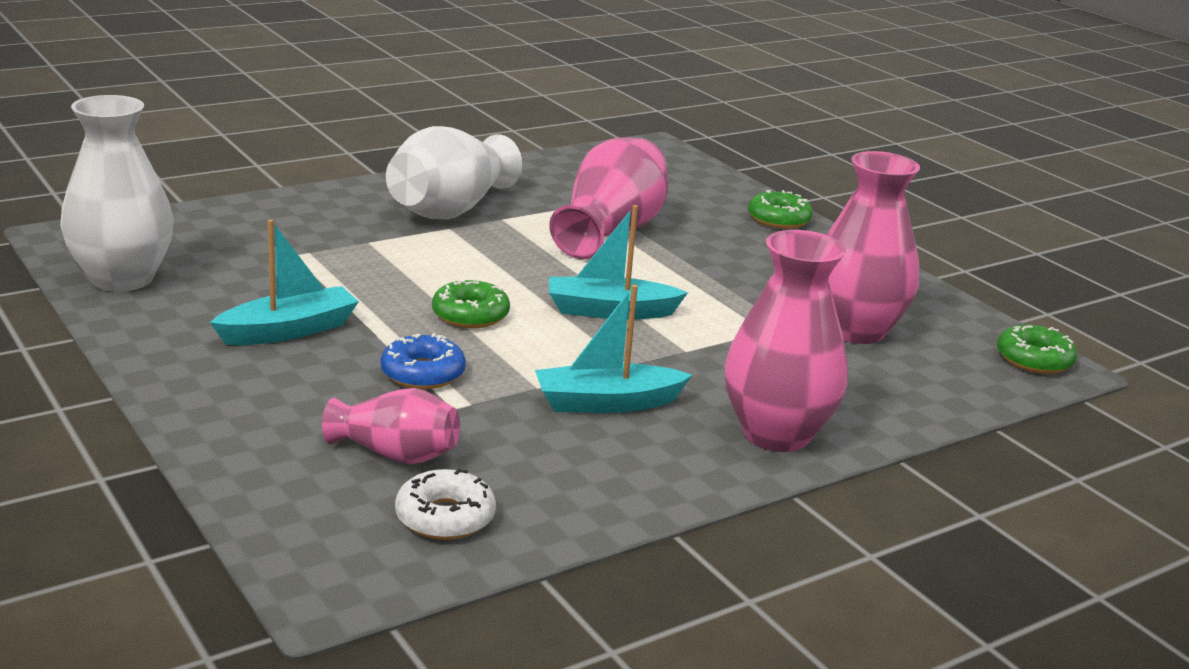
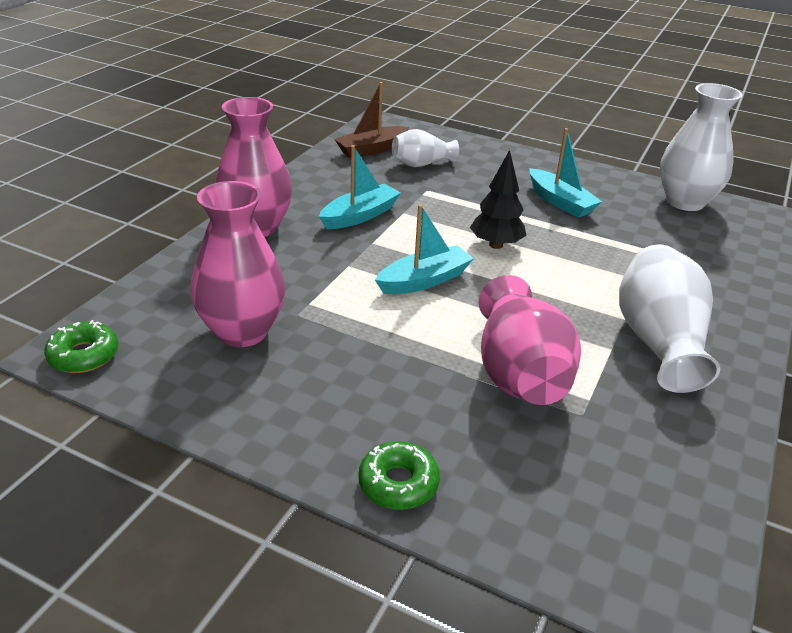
camera: 150 degrees right, 10 degrees up
(289, 330) = (560, 202): turquoise boat -> turquoise boat turned 60 degrees counterclockwise
(395, 454) = (421, 164): pink vase -> white vase
(423, 373) = (465, 201): blue donut -> none
(445, 517) = (371, 149): white donut -> brown boat
(470, 315) = (496, 245): green donut -> black tree

